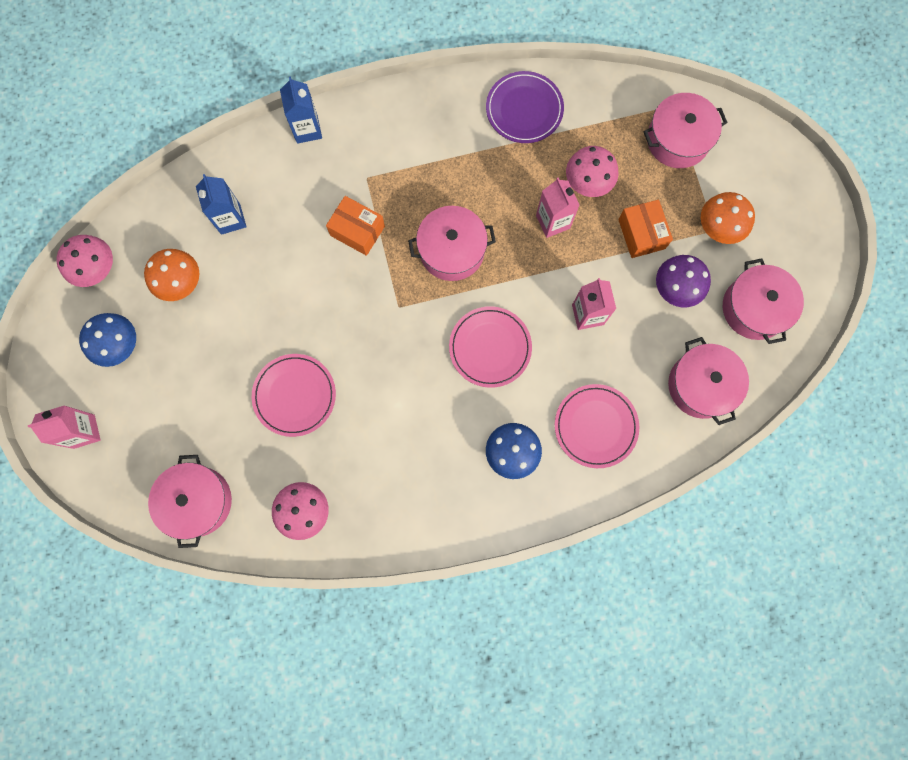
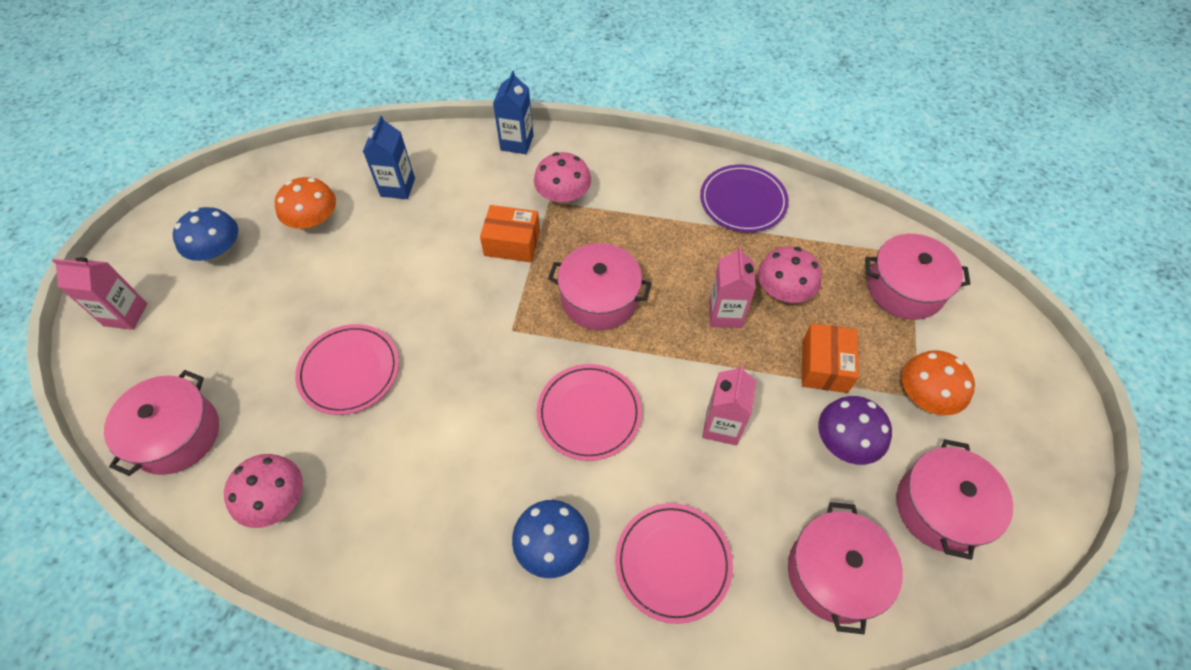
camera: 25 degrees right, 20 degrees down
(96, 268) = (249, 180): pink mushroom -> pink mushroom (563, 195)
(357, 231) = (512, 243): orange box -> orange box turned 45 degrees counterclockwise

